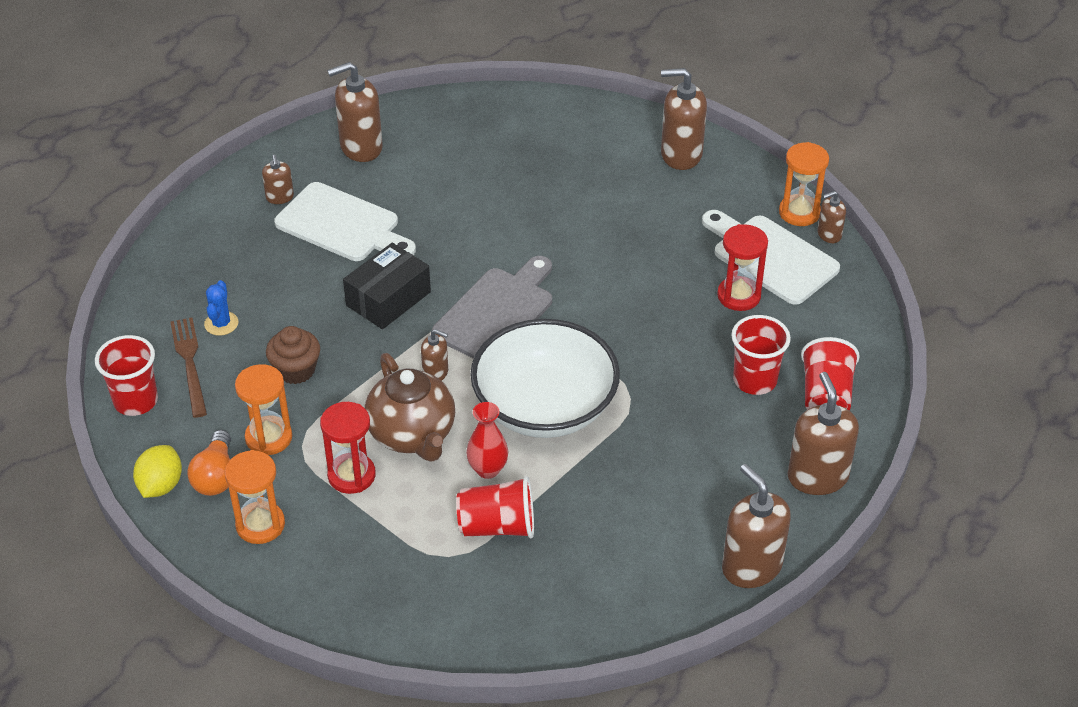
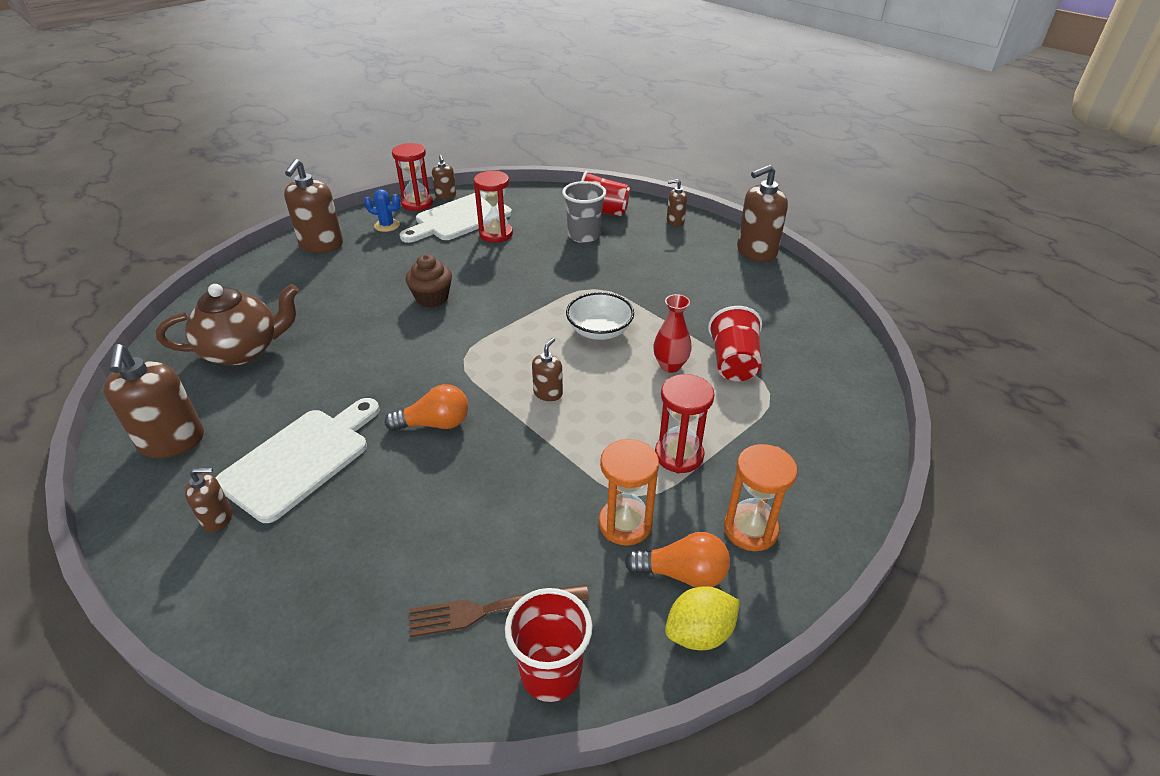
camera: 85 degrees left, 5 degrees down
(161, 485) = (699, 633): yellow lemon -> yellow lemon turned 45 degrees counterclockwise
(221, 323) = (429, 576): blue cactus -> blue cactus (387, 225)
(296, 370) = (524, 500): brown cupcake -> brown cupcake (432, 298)
(388, 298) = (434, 424): black box -> orange light bulb
(412, 434) = (626, 411): brown teapot -> brown teapot (243, 351)
(497, 312) = (477, 352): grey cutting board -> none
(545, 407) = (599, 331): white bowl -> white bowl, size x0.53
(755, 380) = (584, 235): red cup -> grey cup
(799, 212) = (417, 203): orange hourglass -> red hourglass
(817, 477) = (675, 222): brown soap dispenser -> brown soap dispenser, size x0.53

